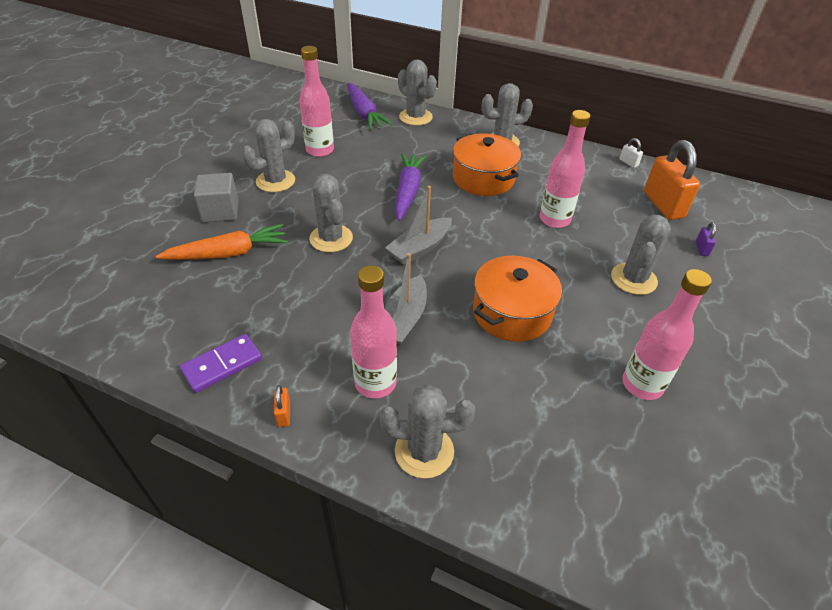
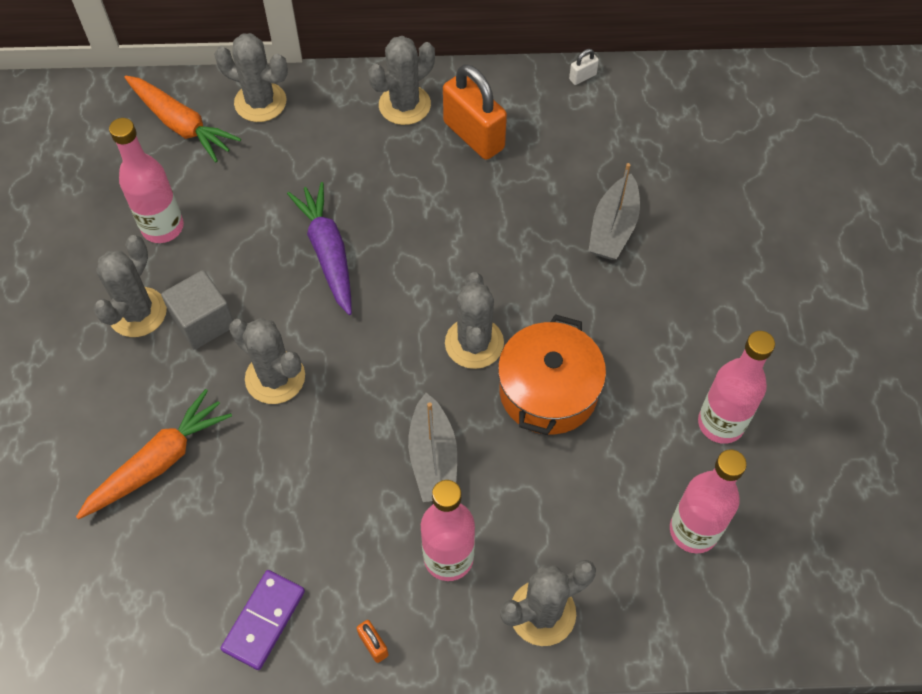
camera: 25 degrees left, 15 degrees up
(220, 211) = (98, 399): grey cube -> grey cube (203, 322)
(364, 113) = (181, 124): purple carrot -> orange carrot
(420, 248) = (394, 342): grey boat -> grey boat (613, 228)
(483, 178) = (413, 186): orange pot -> none
(554, 219) = (533, 221): pink bottle -> pink bottle (693, 530)
(628, 163) = (582, 77): white padlock -> white padlock turned 60 degrees counterclockwise
(633, 279) = (660, 277): grey cactus -> grey cactus (474, 343)
(663, 205) = (650, 138): orange padlock -> orange padlock (473, 135)
(701, 249) = (717, 195): purple padlock -> none

